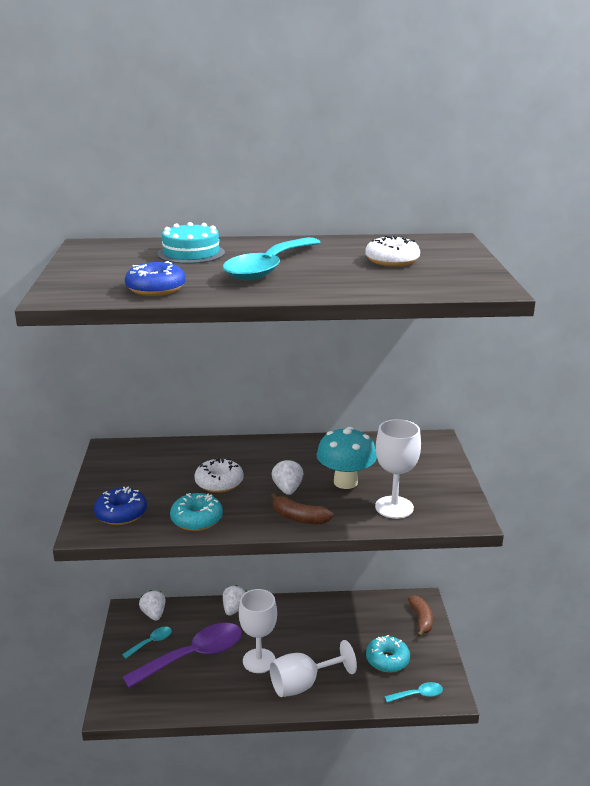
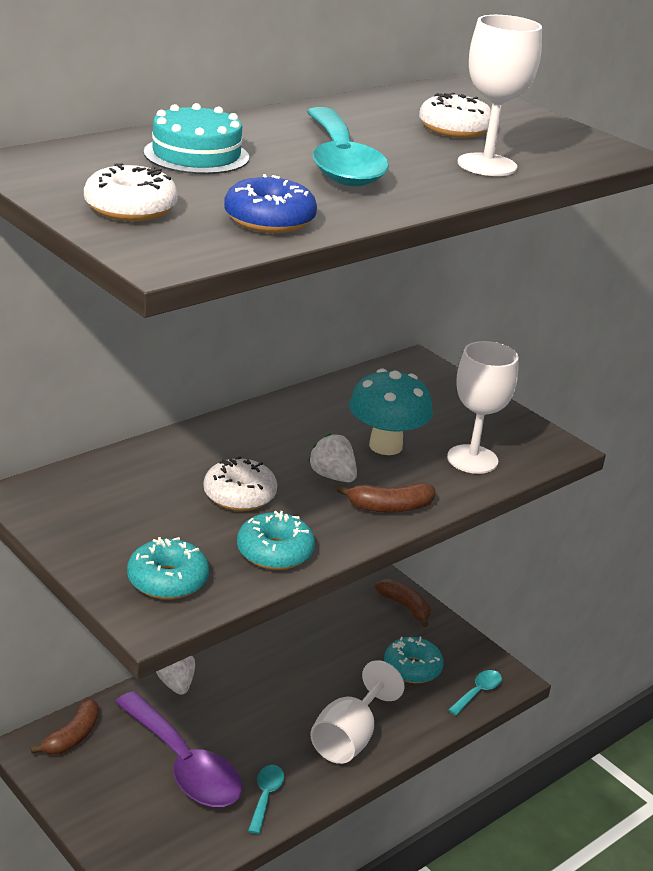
camera: 40 degrees left, 5 degrees up
(95, 272) = (130, 209): none -> white donut
(121, 514) = (167, 580): blue donut -> turquoise donut
(151, 642) = (108, 774): turquoise spoon -> turquoise spoon (266, 796)
(154, 614) = (72, 737): white strawberry -> brown banana
(194, 656) = (184, 765): purple spoon -> purple spoon turned 120 degrees clockwise
(259, 661) = (271, 734): white goblet -> white goblet (487, 165)

